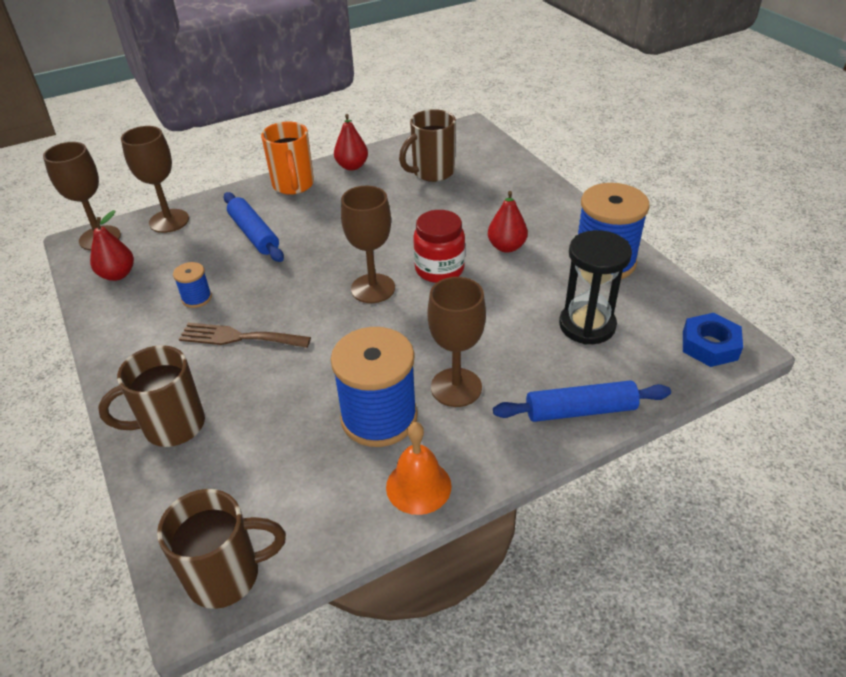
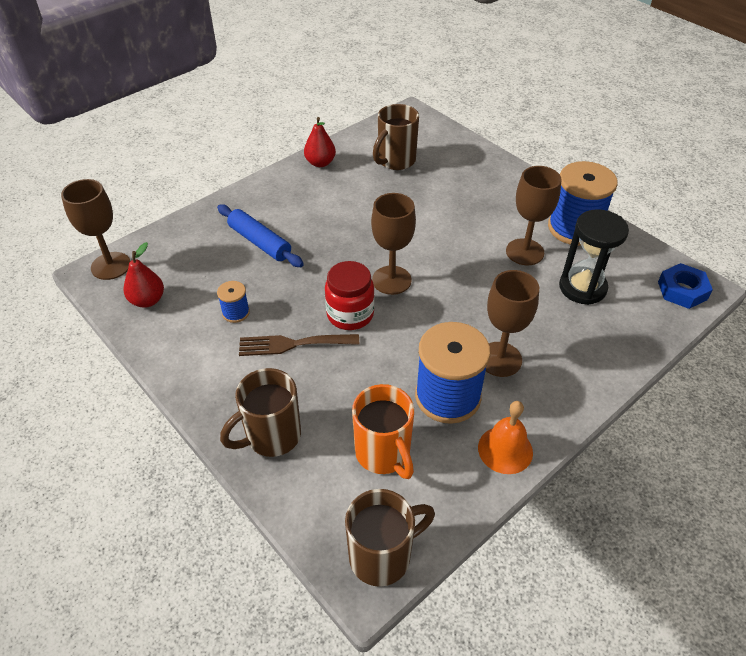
camera: 15 degrees left, 5 degrees up
(169, 221) = (171, 239): brown goblet -> brown goblet (525, 252)
(293, 185) = (274, 189): orange mug -> orange mug (384, 454)
(439, 269) = (441, 254): red jar -> red jar (350, 314)
(506, 247) = (489, 225): red pear -> none
(580, 410) = (605, 362): blue rolling pin -> none

